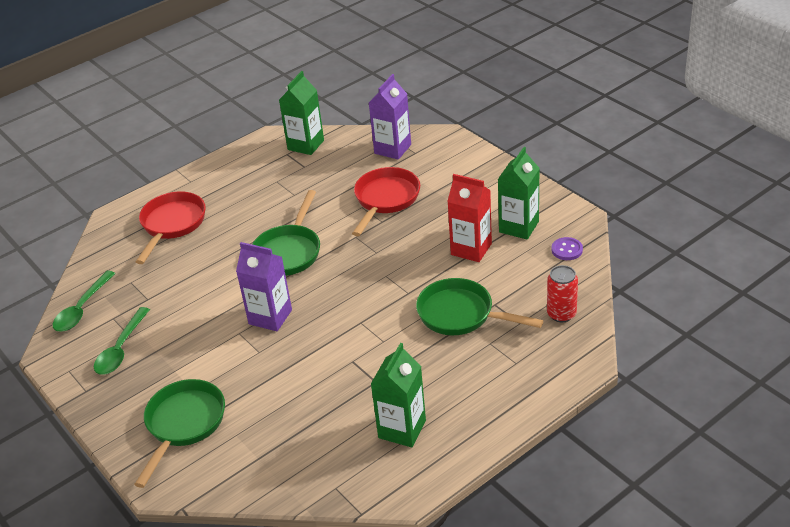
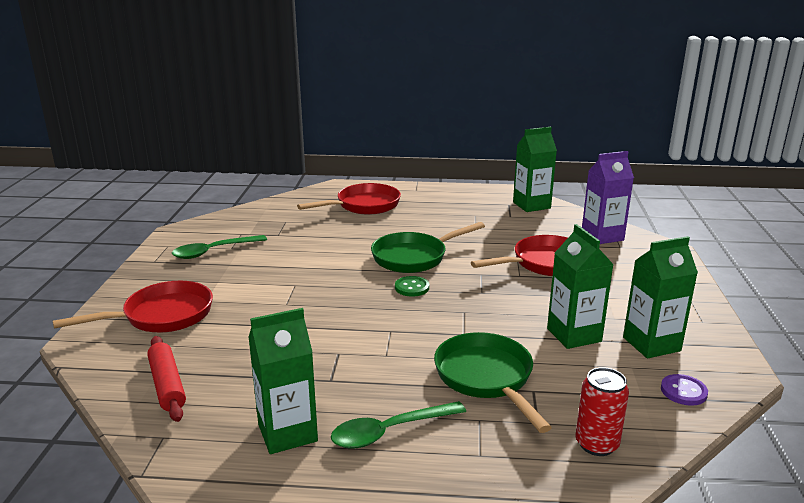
camera: 40 degrees right, 15 degrees down
(82, 309) = (235, 220): green spoon -> green spoon (390, 431)
(183, 424) = (162, 316): green pan -> red pan
(270, 317) = (332, 288): purple carton -> none
(280, 461) = (167, 385): none -> red rolling pin
(325, 279) = (412, 287): none -> green button
(471, 249) = (574, 335): red carton -> green carton

